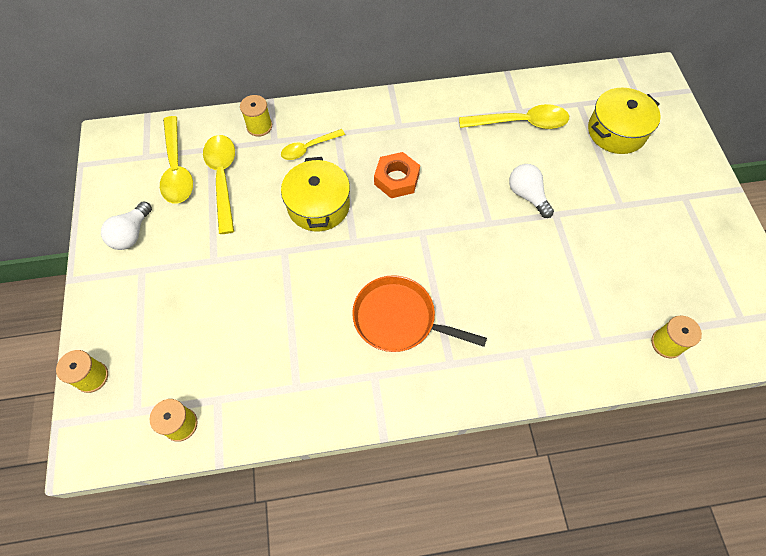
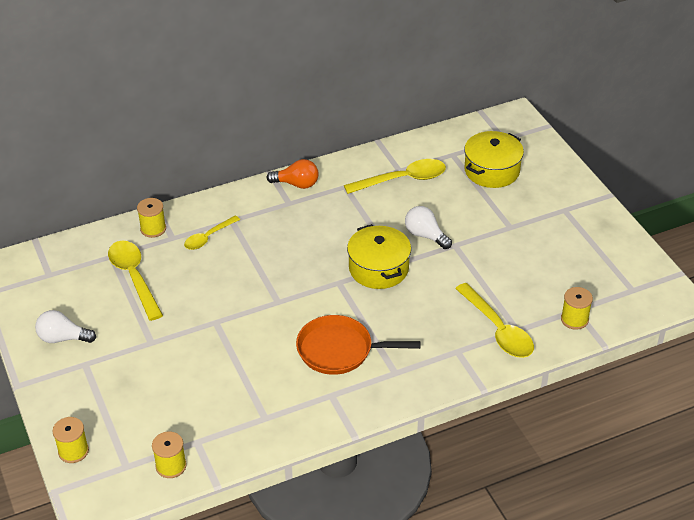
camera: 15 degrees left, 20 degrees down
(131, 234) = (63, 338): white light bulb -> white light bulb turned 90 degrees clockwise
(177, 168) = (85, 278): yellow spoon -> yellow spoon (497, 329)
(318, 205) = (235, 281): yellow pot -> yellow pot (378, 268)
(396, 179) = (301, 246): orange nut -> none
(413, 105) = (296, 184): none -> orange light bulb

